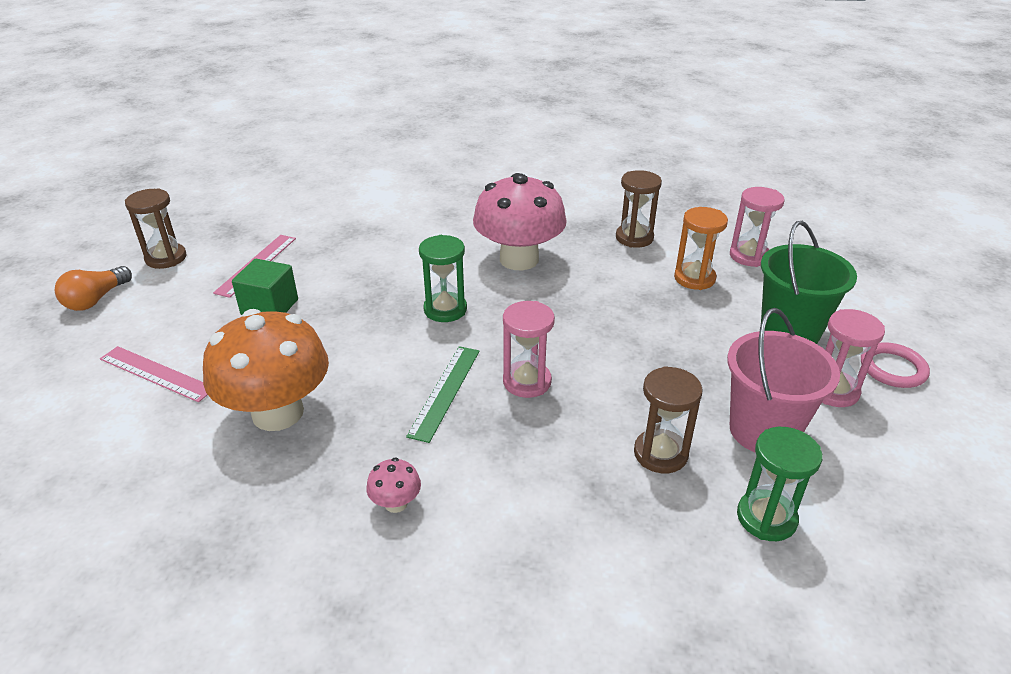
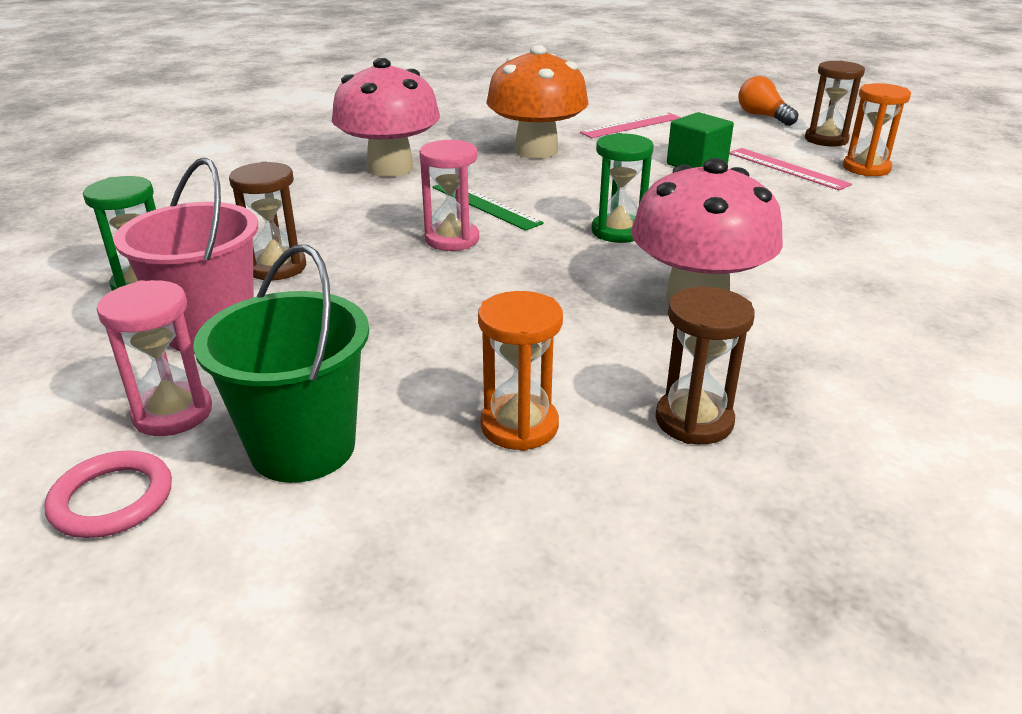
camera: 120 degrees right, 5 degrees down
(237, 234) = (866, 168): none -> orange hourglass
(396, 503) = (390, 168): pink mushroom -> pink mushroom, size x2.47
(749, 256) = (528, 532): pink hourglass -> none

